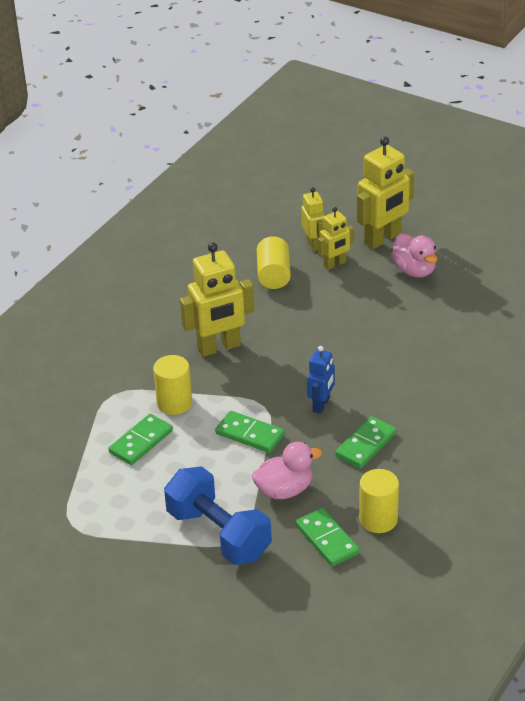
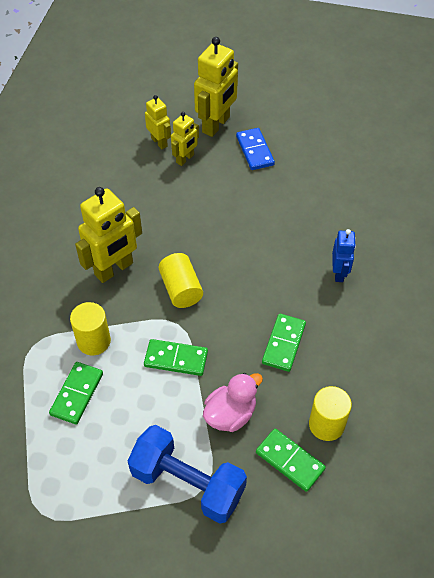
camera: 20 degrees left, 15 degrees up
(273, 275) = (136, 181): yellow cylinder -> yellow cylinder (181, 289)
(321, 405) = (228, 310): blue robot -> blue robot (339, 273)
(414, 270) = (254, 151): pink duck -> blue domino

